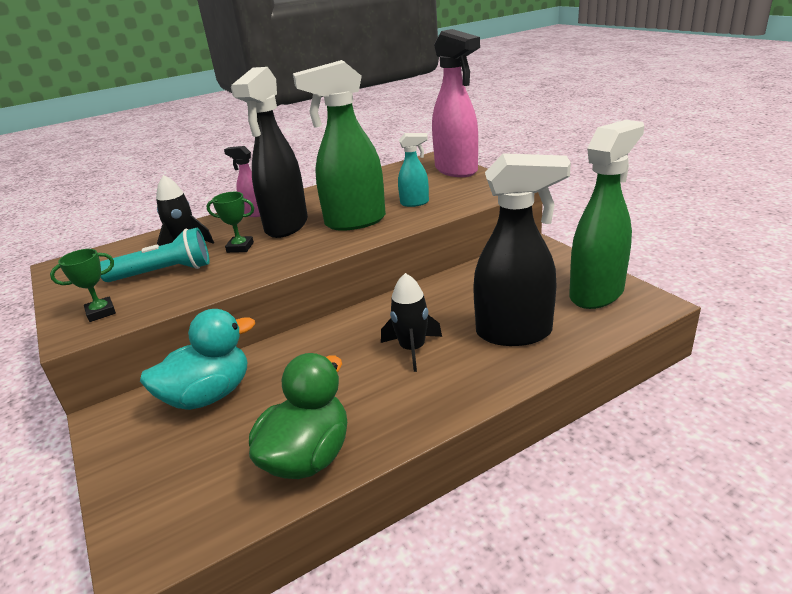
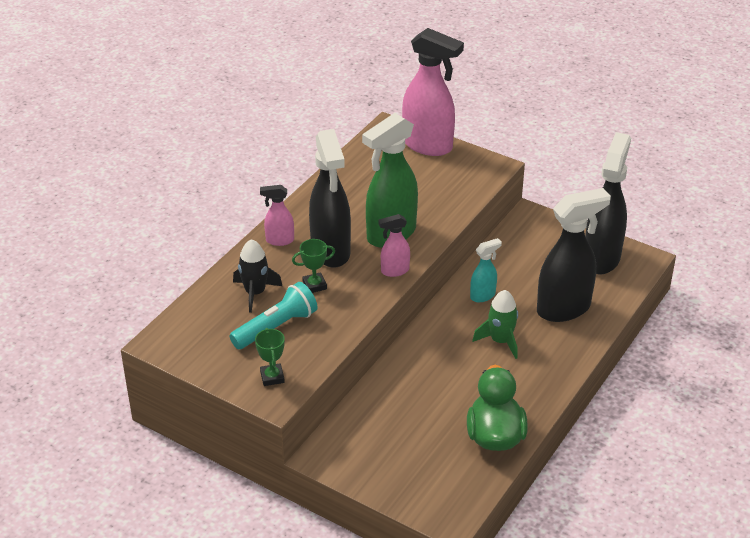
camera: 30 degrees left, 10 degrees up
(101, 312) = (272, 377): green trophy -> green trophy turned 45 degrees counterclockwise
(209, 395) = (382, 418): turquoise duck -> none
(325, 248) = (394, 271): none -> pink spray bottle
(412, 349) = (500, 341): black rocket -> green rocket
(415, 203) = (425, 200): turquoise spray bottle -> turquoise spray bottle (483, 296)
(597, 294) = (601, 258): green spray bottle -> black spray bottle

